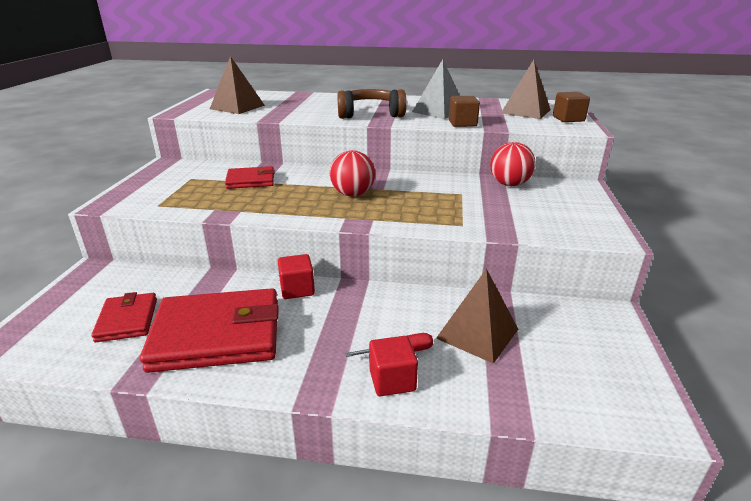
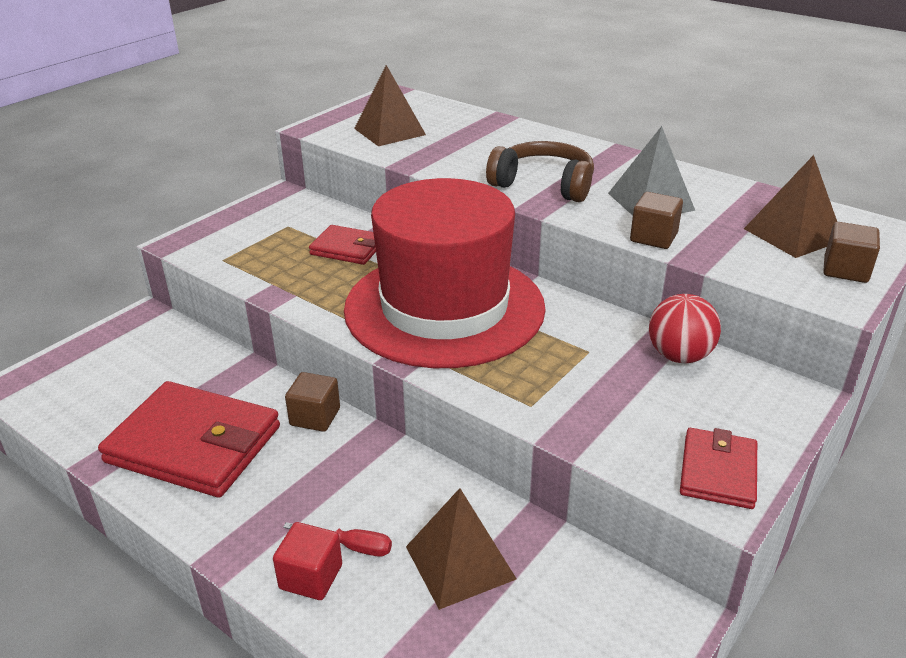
camera: 30 degrees right, 5 degrees up
(127, 320) = (131, 393): red wallet -> red wallet (718, 471)
(297, 289) = (315, 417): red cube -> brown cube
(353, 194) = (444, 308): red ball -> red hat

